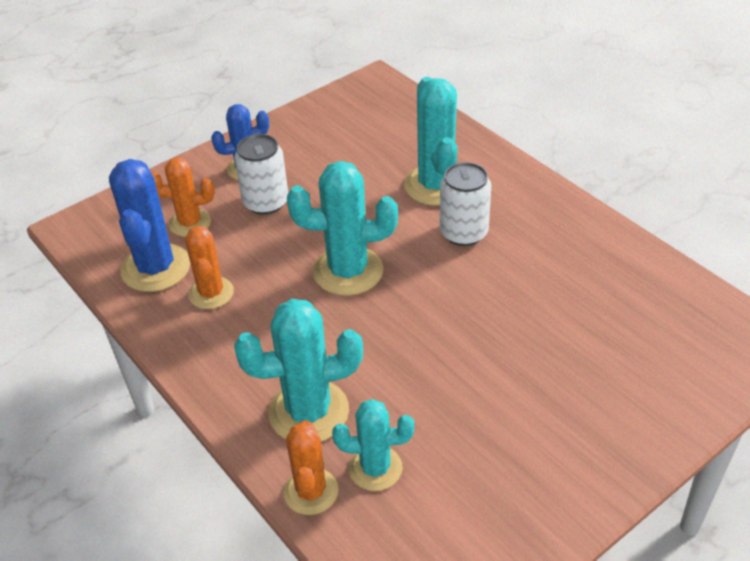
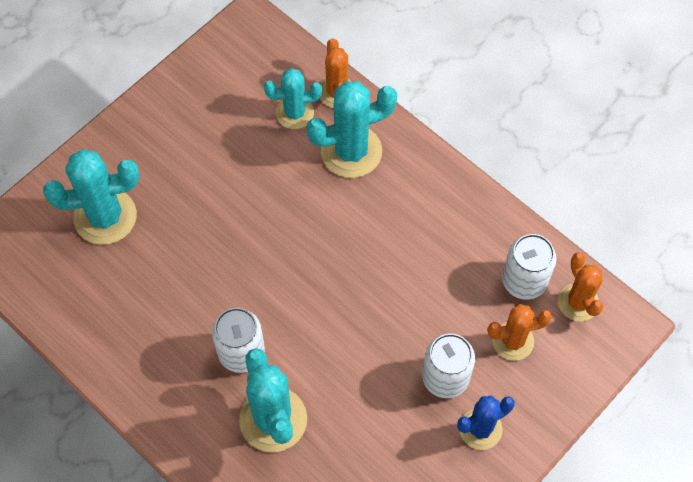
camera: 170 degrees right, 20 degrees up
(156, 268) = (524, 281): blue cactus -> white can
(211, 293) = (463, 256): orange cactus -> orange cactus (578, 302)
(348, 271) = (345, 293): turquoise cactus -> turquoise cactus (105, 216)

